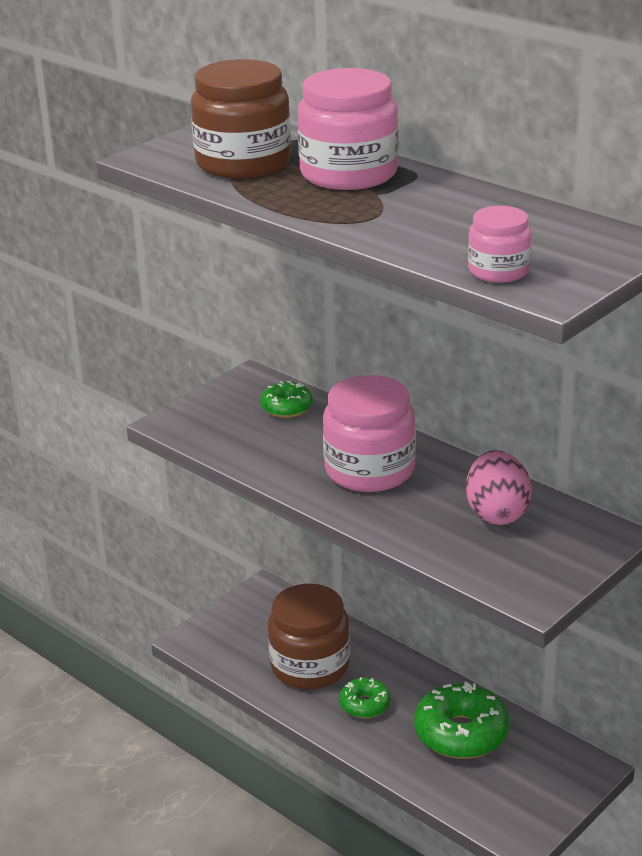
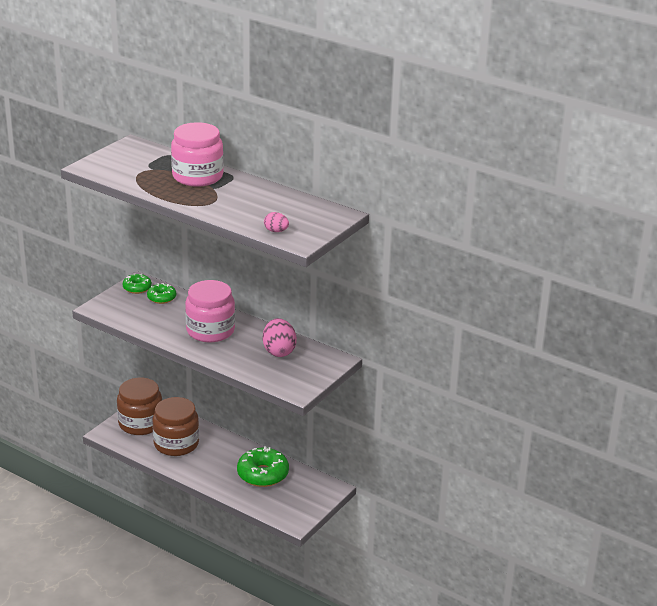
camera: 10 degrees left, 0 degrees up
(243, 163) = (141, 170): brown jar -> brown jar (140, 423)
(364, 705) = (209, 462): green donut -> green donut (137, 288)
(498, 271) = (276, 231): pink jar -> pink egg

